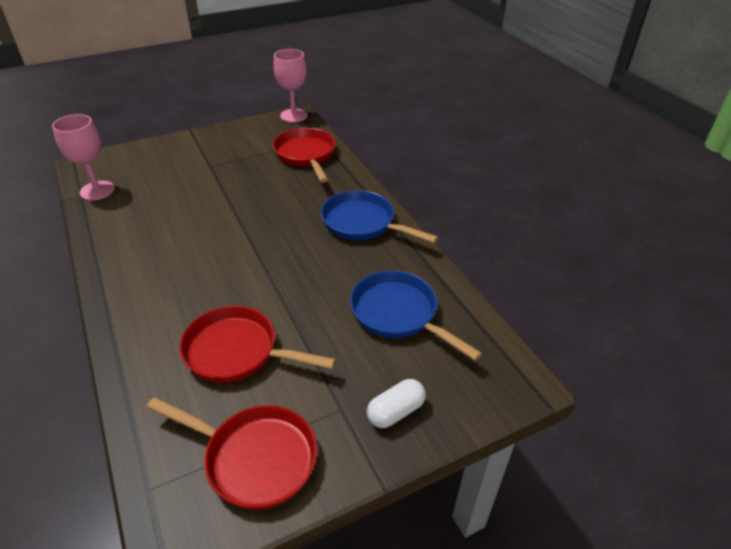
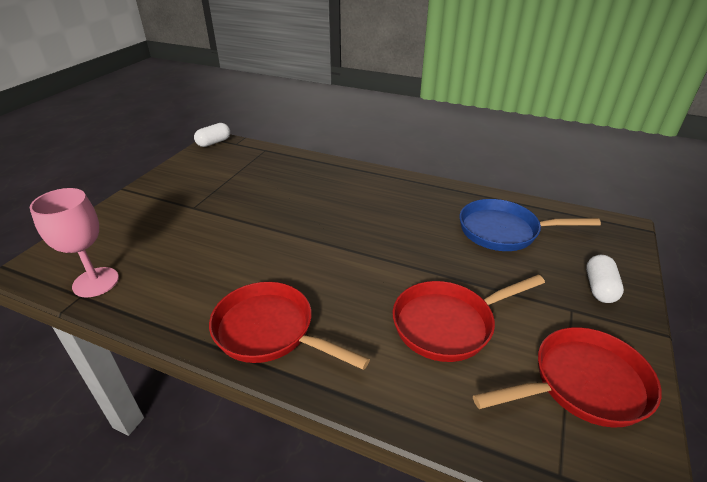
camera: 40 degrees left, 5 degrees down
(293, 116) = (214, 142): pink goblet -> white capsule
(306, 155) = (271, 165): red pan -> red pan (269, 331)
(362, 223) = (389, 189): blue pan -> none

